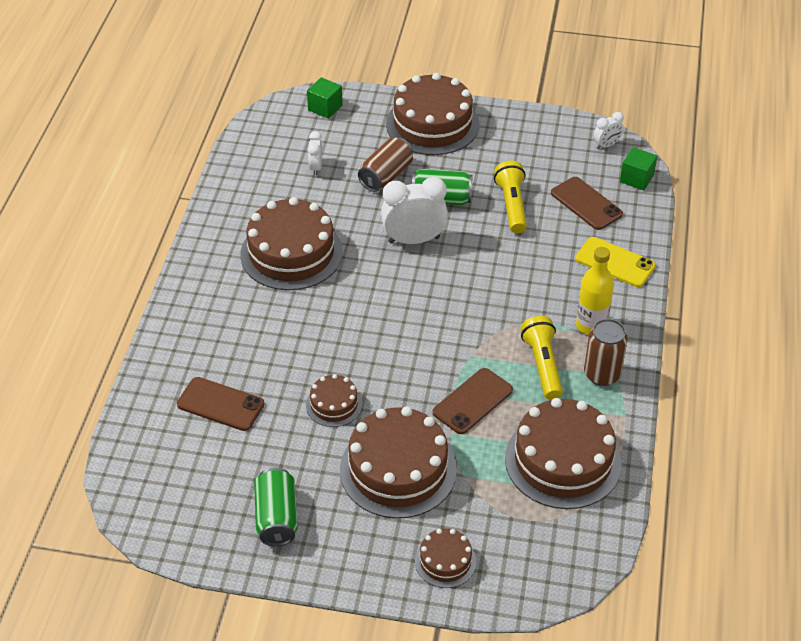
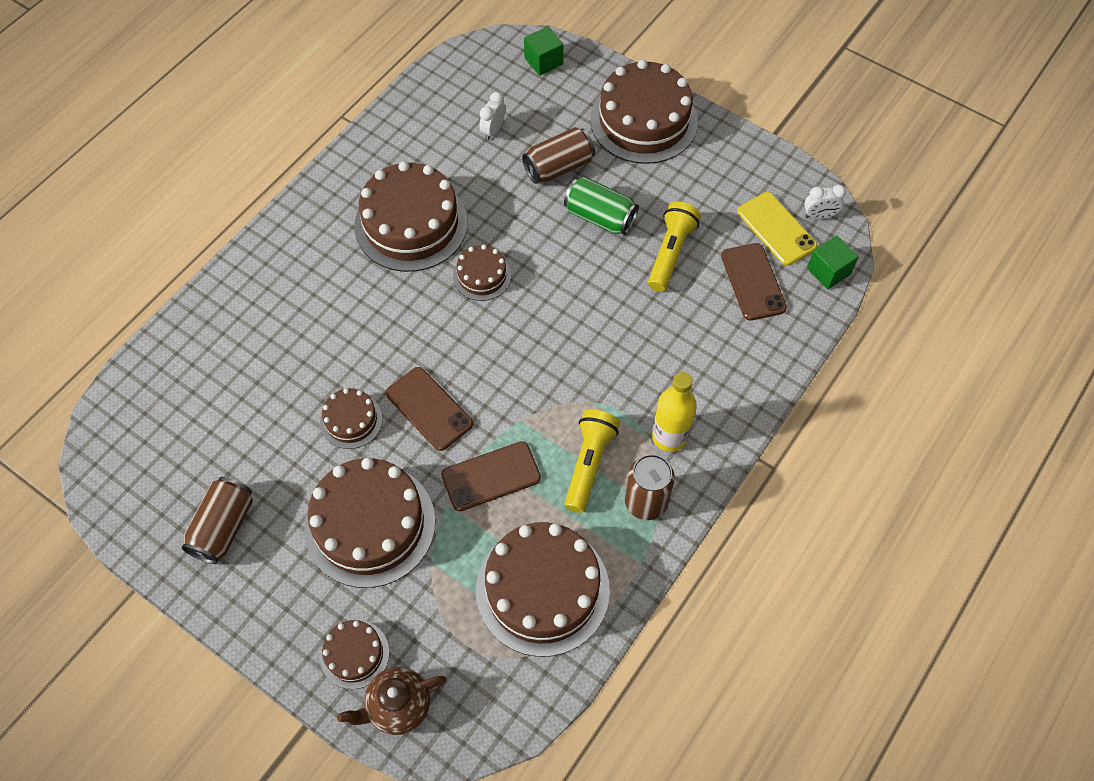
camera: 25 degrees right, 15 degrees up
(220, 404) = (244, 373): brown phone -> brown phone (429, 409)
(277, 517) = (223, 527): green can -> brown can
(374, 269) = (482, 276): none -> brown cake
(414, 240) = (543, 256): white clock -> none
(503, 582) = (398, 706): none -> brown teapot
(615, 262) = (741, 368): yellow phone -> yellow phone (776, 229)

